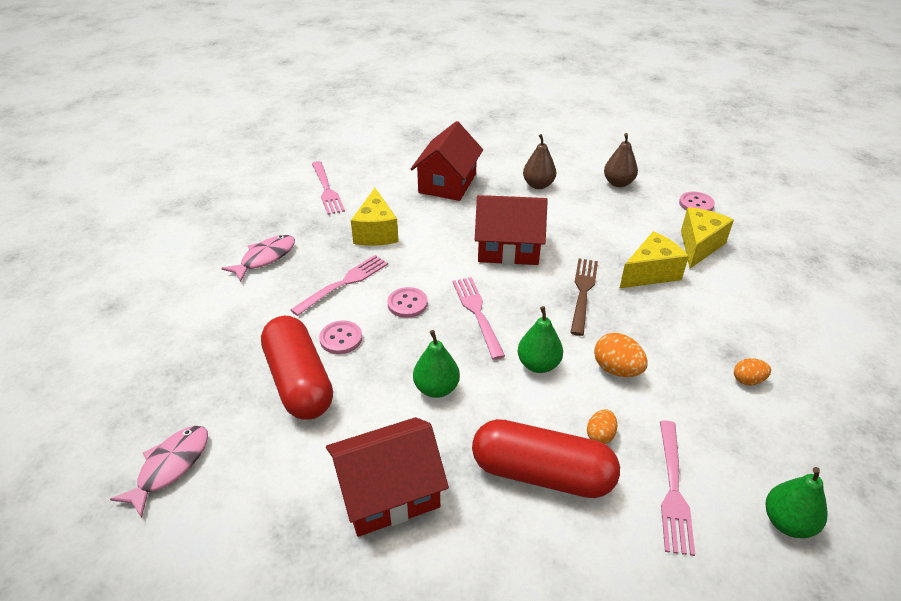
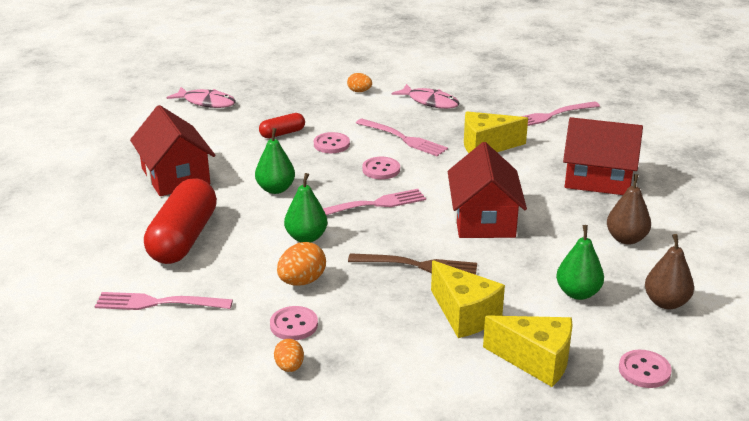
camera: 85 degrees right, 10 degrees down
(299, 381) = (282, 133): red capsule -> red capsule, size x0.49
(600, 435) = (220, 268): orange egg -> orange egg (359, 91)
(687, 376) = (294, 325): none -> pink button
(787, 522) = (114, 364): green pear -> green pear (578, 293)

